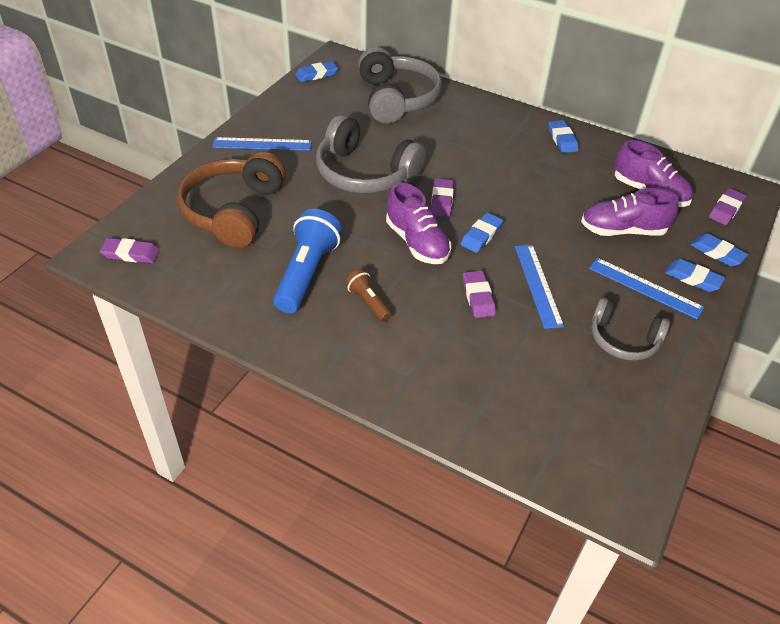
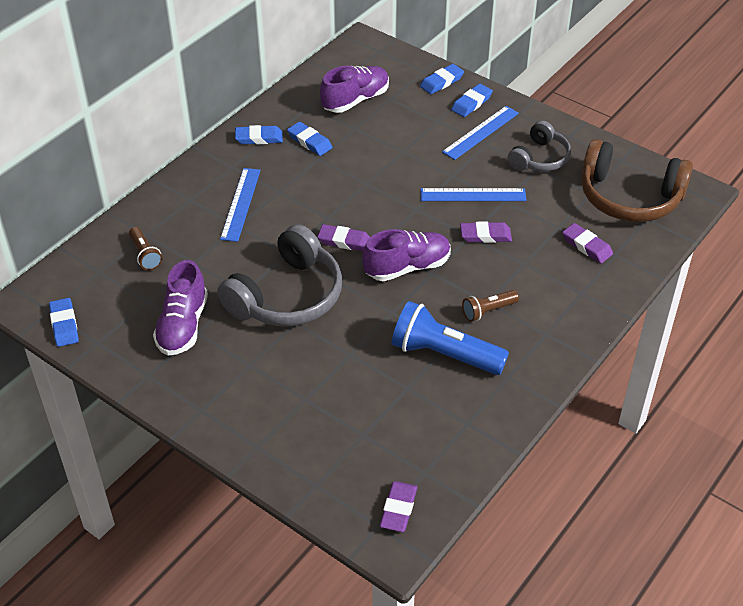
camera: 80 degrees left, 0 degrees up
(234, 211) = (336, 413): brown headphones -> brown headphones (629, 197)
(262, 144) = (210, 385): blue ruler -> blue ruler (241, 204)
(396, 99) = (145, 255): grey headphones -> brown flashlight
(481, 235) = (402, 220): blue eraser -> blue eraser (309, 141)
(622, 230) = (406, 128): purple shoe -> purple shoe (183, 326)
(726, 209) = (386, 62): purple eraser -> purple eraser (586, 246)

